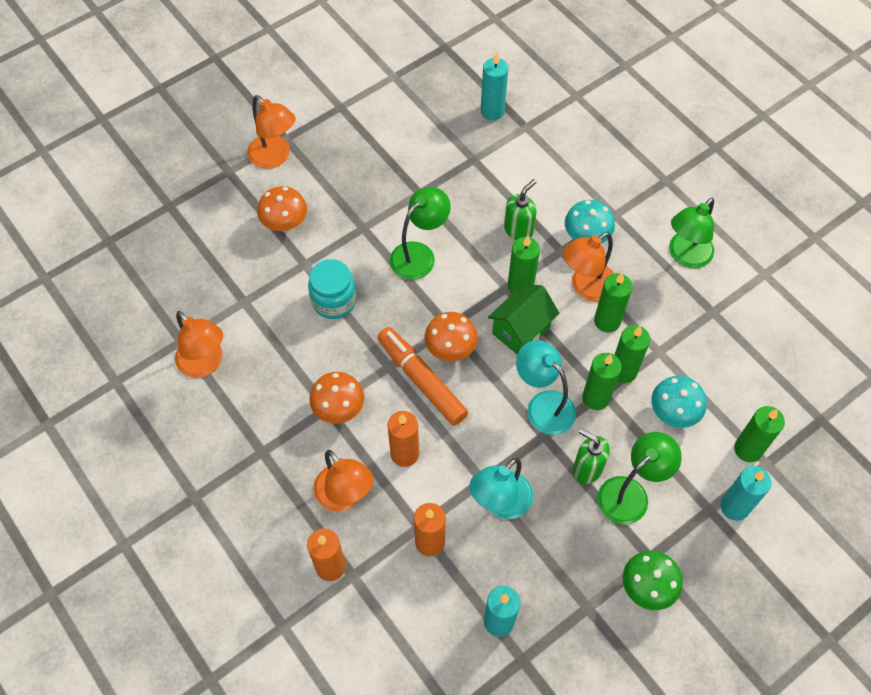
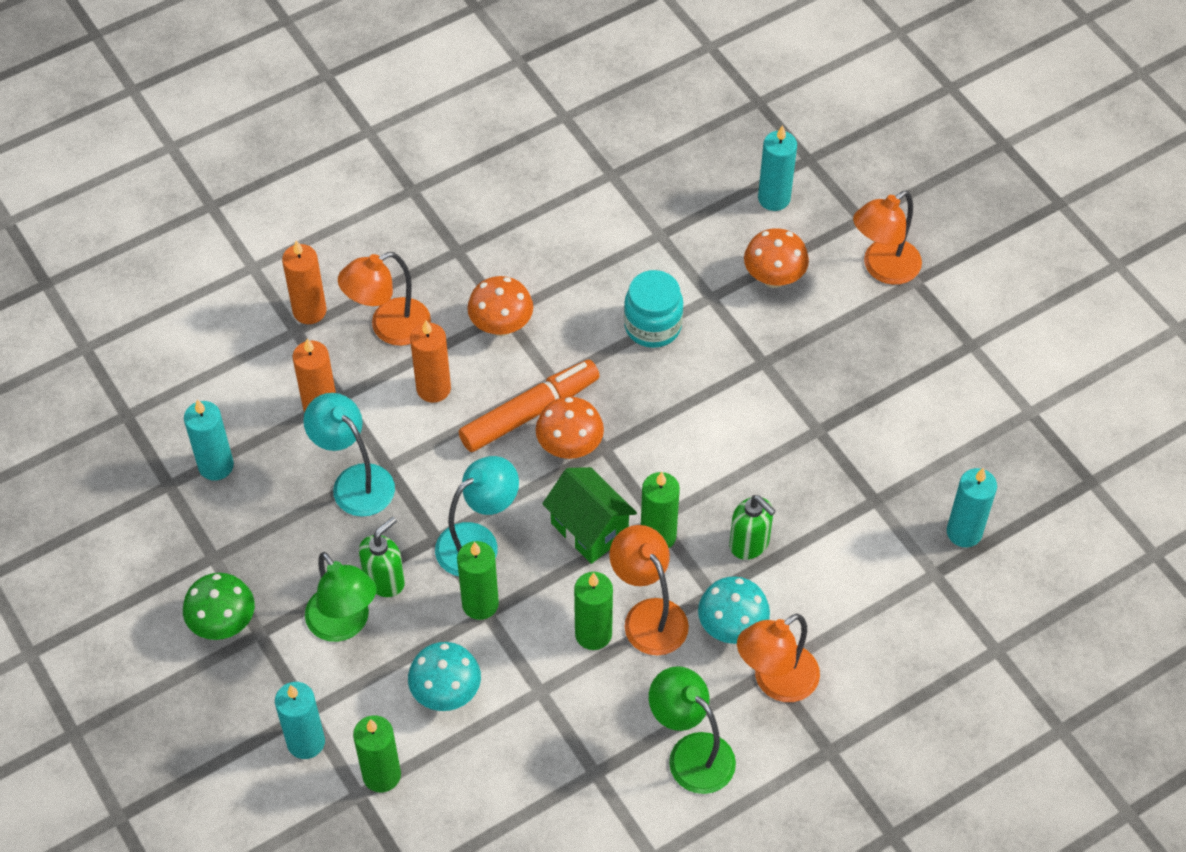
camera: 95 degrees right, 5 degrees down
(205, 364) = (577, 198): orange lamp -> orange lamp (775, 682)
(208, 226) = (774, 198): none -> turquoise candle
(419, 254) = (716, 423): green lamp -> none
(623, 371) = (515, 642): green candle -> none

